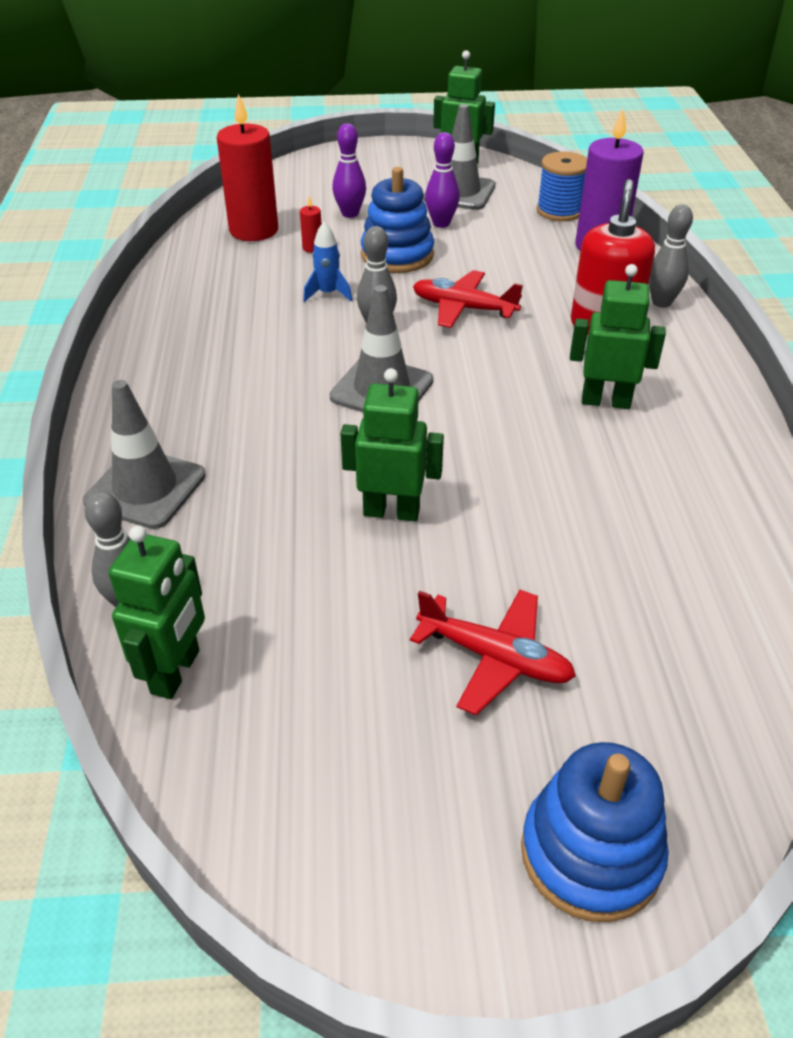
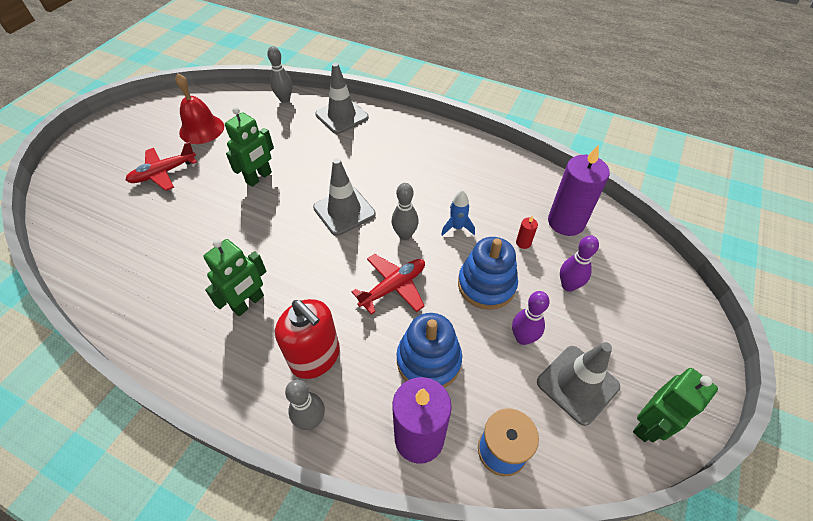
camera: 120 degrees right, 10 degrees up
(176, 672) = (245, 101): green robot -> none
(254, 230) = (566, 222): red candle -> purple candle
(325, 688) = (201, 129): none -> red bell
(591, 853) = (84, 160): blue stacking toy -> blue stacking toy (428, 360)

